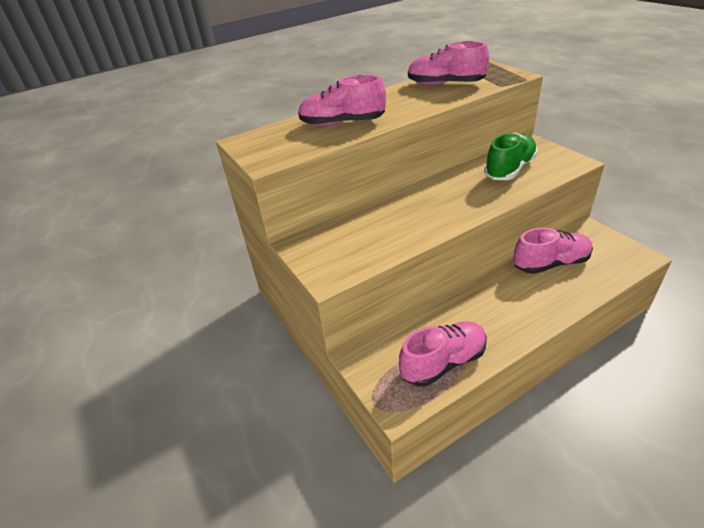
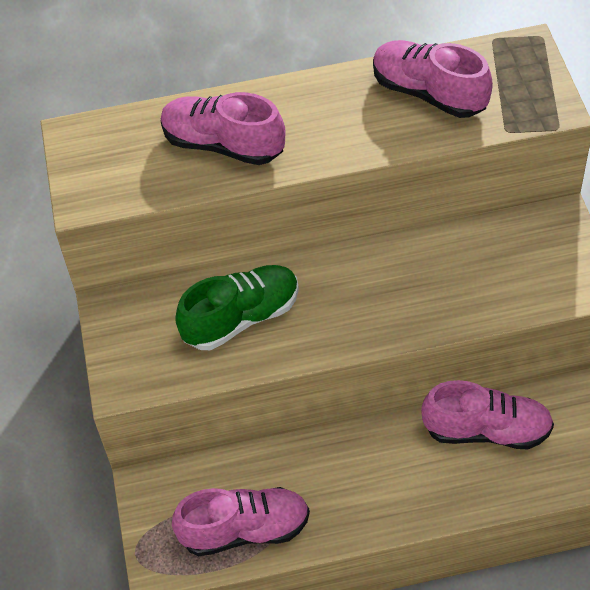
camera: 20 degrees right, 15 degrees up
(509, 169) = (479, 267): green shoe -> green shoe (241, 318)

